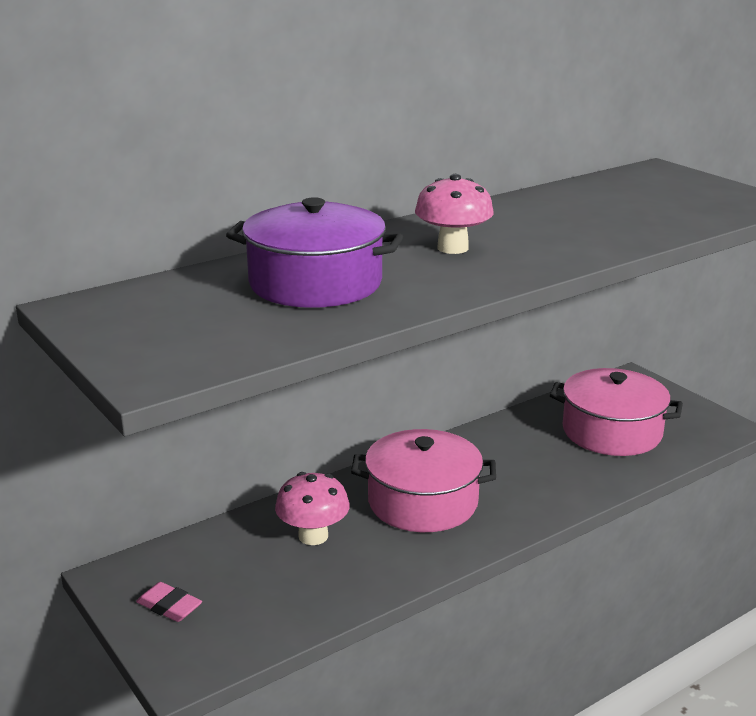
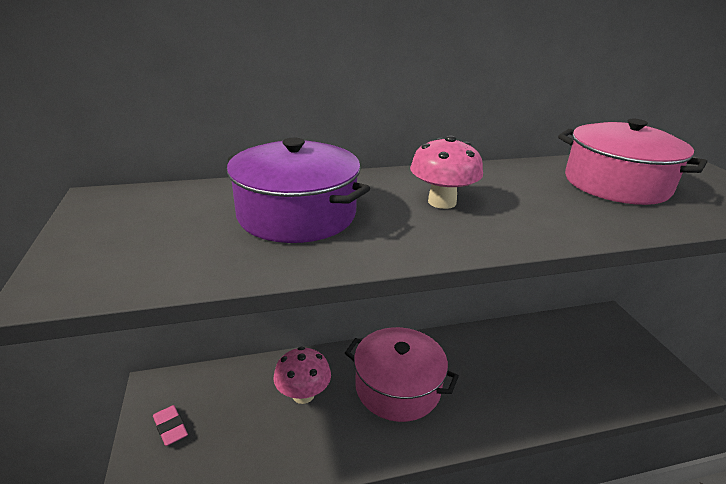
camera: 20 degrees right, 5 degrees up
(611, 431) = (576, 362): pink pot -> pink pot (616, 184)

